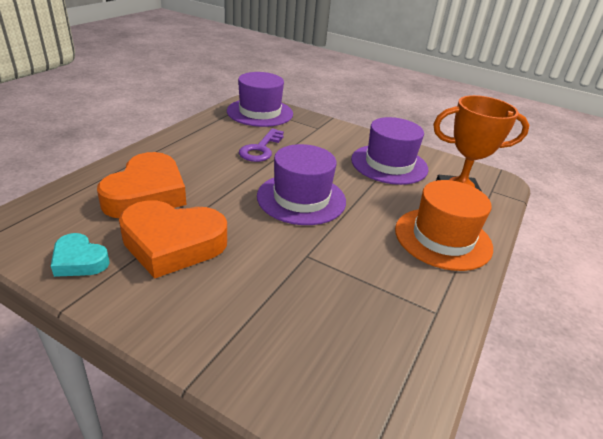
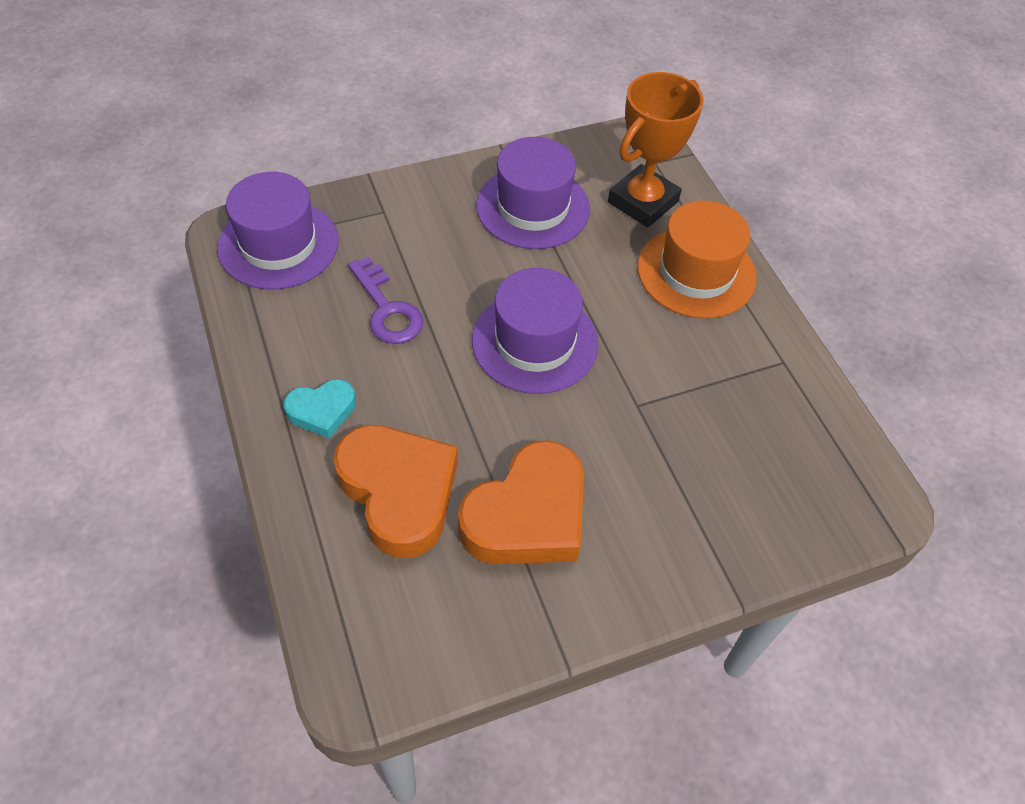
camera: 50 degrees left, 20 degrees up
(79, 260) = (492, 620): turquoise heart -> turquoise heart (322, 411)

